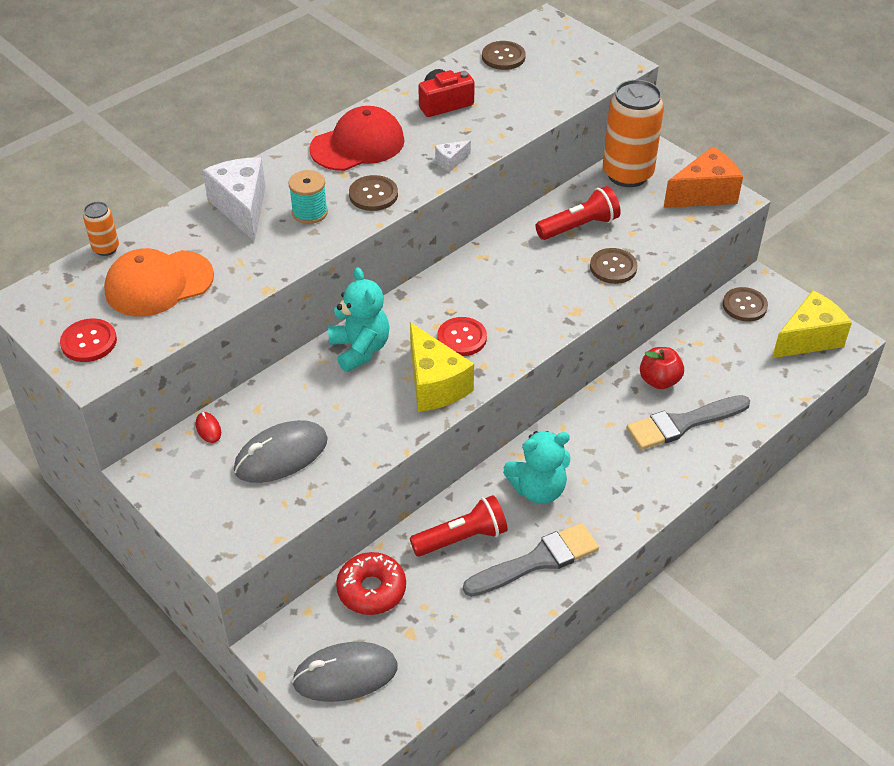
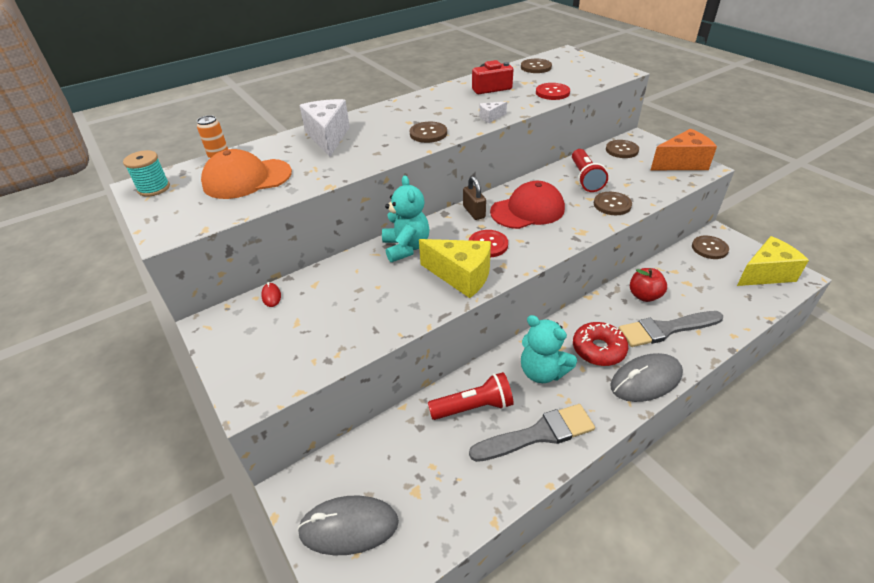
camera: 10 degrees right, 5 degrees down
(89, 342) = (174, 213): red button -> red button (552, 93)
(281, 455) = (323, 321): grey mouse -> grey mouse (646, 380)
(309, 212) = (377, 142): turquoise spool -> turquoise spool (154, 188)
(357, 145) = (423, 107): red cap -> red cap (527, 210)
(371, 590) = (389, 445): red donut -> red donut (598, 349)
(434, 384) = (461, 276): yellow cheese -> yellow cheese turned 45 degrees counterclockwise
(438, 289) = (474, 212): none -> brown padlock
(538, 489) = (542, 372): turquoise teddy bear -> turquoise teddy bear turned 45 degrees clockwise
(579, 226) = (585, 178): red flashlight -> red flashlight turned 105 degrees clockwise
(627, 174) = (621, 150): orange can -> brown button

